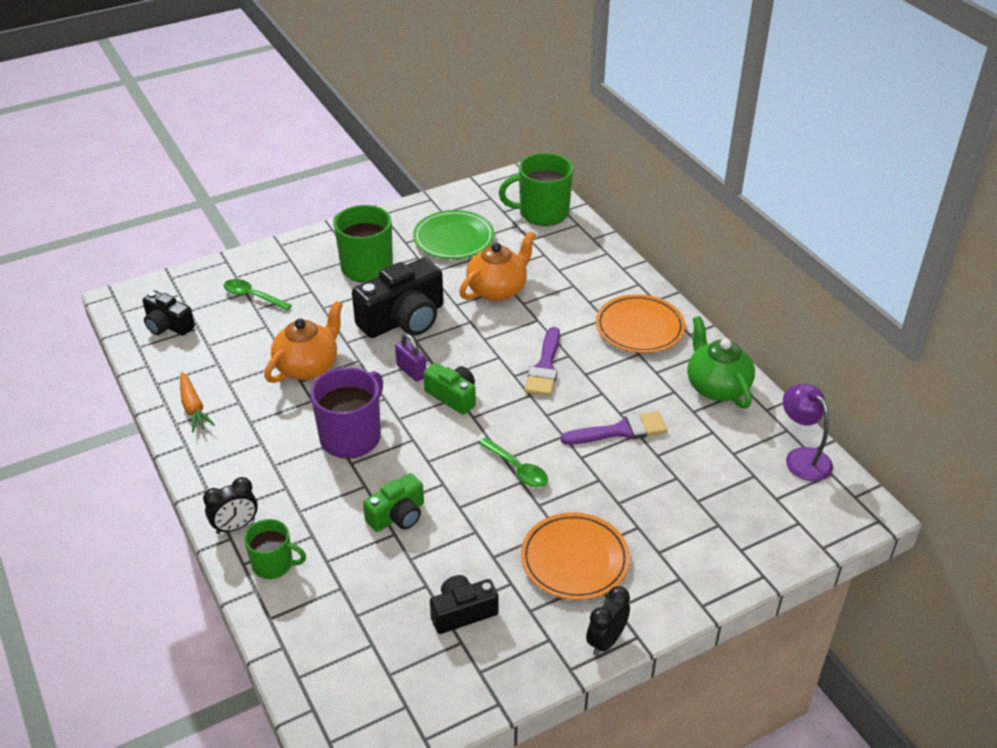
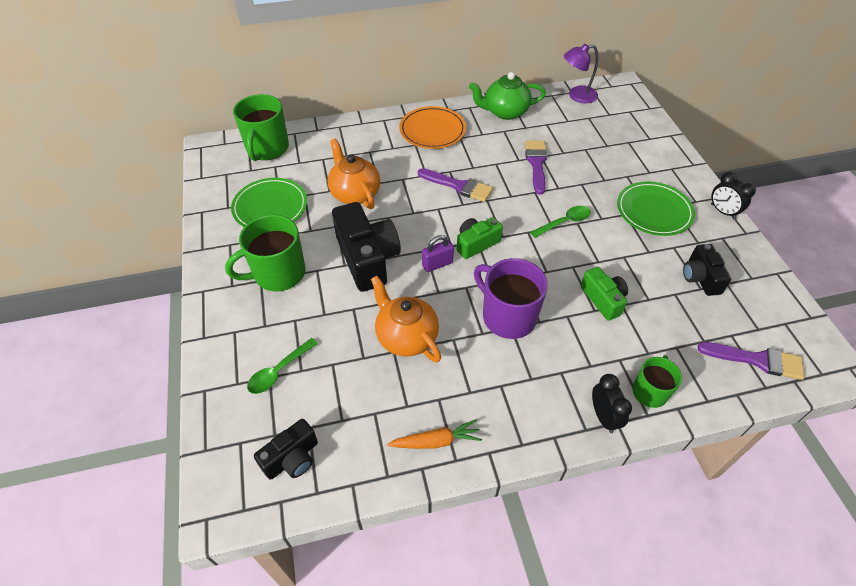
camera: 75 degrees left, 10 degrees up
(337, 670) = (757, 360): none -> purple brush
(574, 559) = (654, 211): orange plate -> green plate

